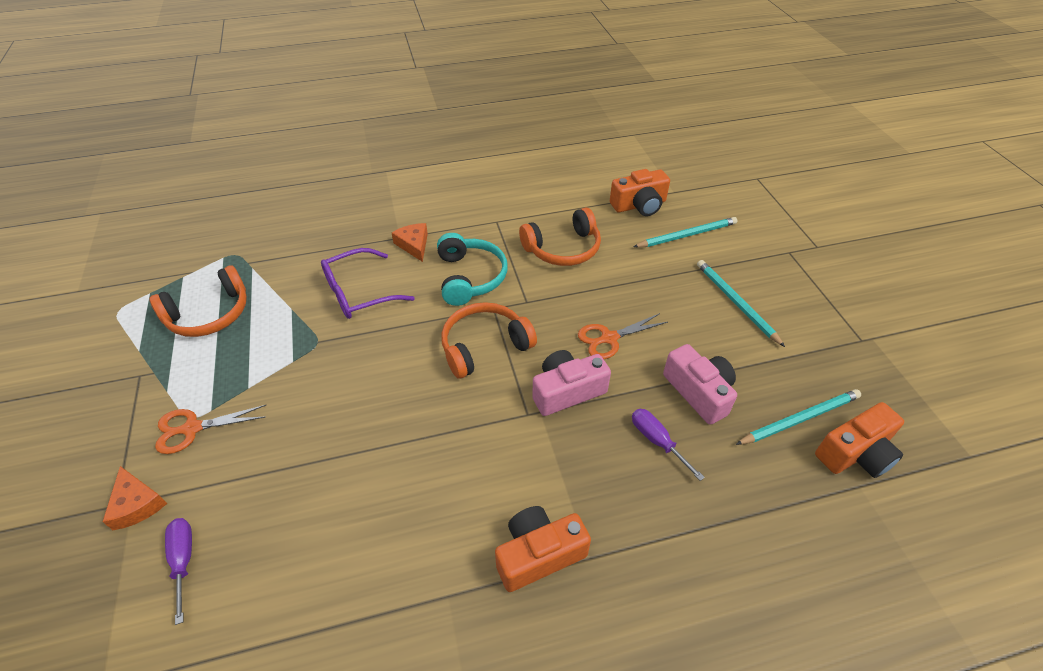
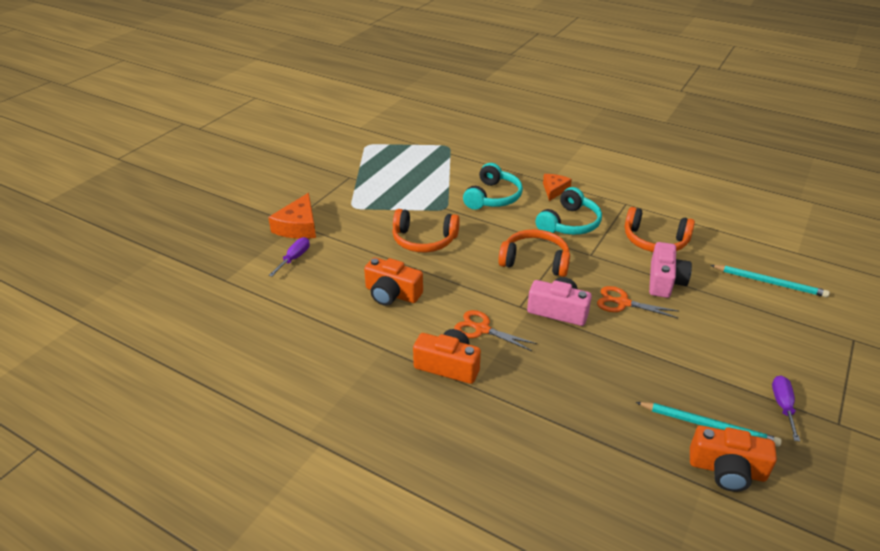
camera: 45 degrees right, 10 degrees down
(137, 504) = (298, 226): orange cheese -> orange cheese, size x1.54
(192, 428) = (349, 211): orange scissors -> orange scissors (482, 329)
(209, 314) = (406, 167): orange headphones -> orange headphones (424, 240)
(358, 293) = (493, 197): purple glasses -> turquoise headphones
(639, 205) = (753, 246): orange camera -> orange camera (392, 294)
(657, 441) = (584, 368): purple screwdriver -> purple screwdriver (783, 406)
(699, 392) = (649, 365): pink camera -> pink camera (664, 281)
(736, 303) = (753, 340): turquoise pencil -> none

